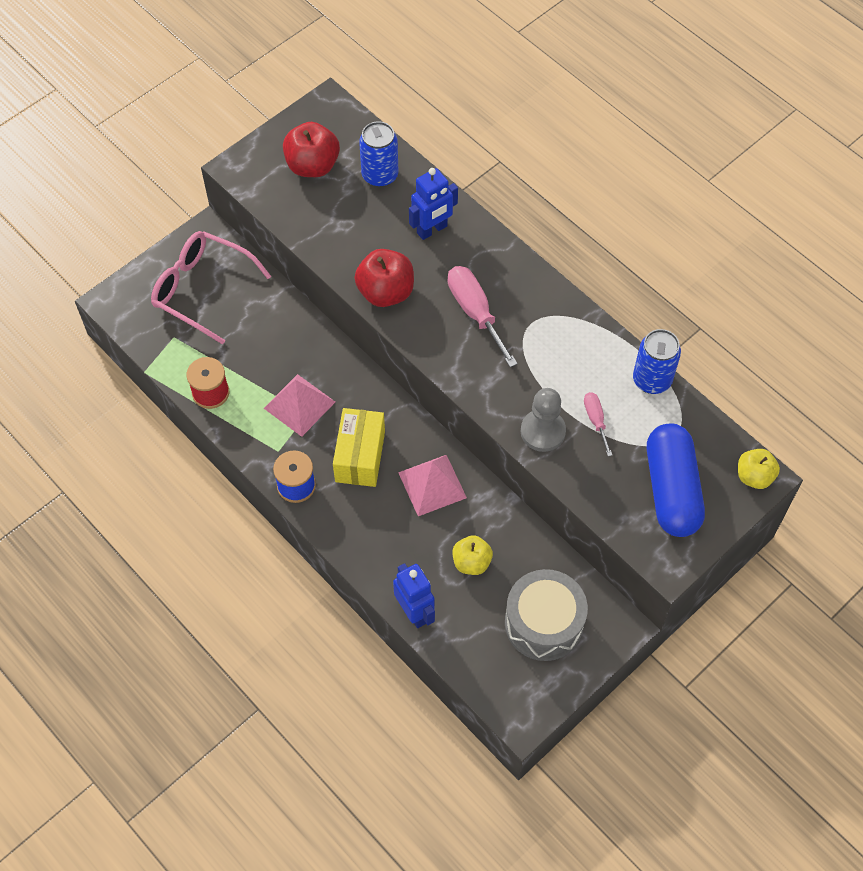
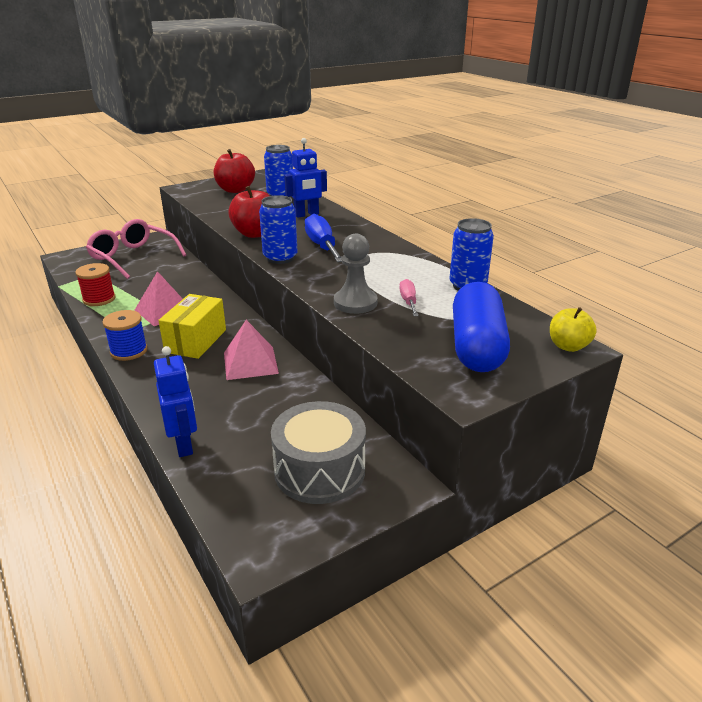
camera: 10 degrees right, 30 degrees down
(436, 349) = (280, 258): none -> blue can
(471, 562) = (262, 415): yellow apple -> none
(475, 312) = (322, 246): pink screwdriver -> blue screwdriver

